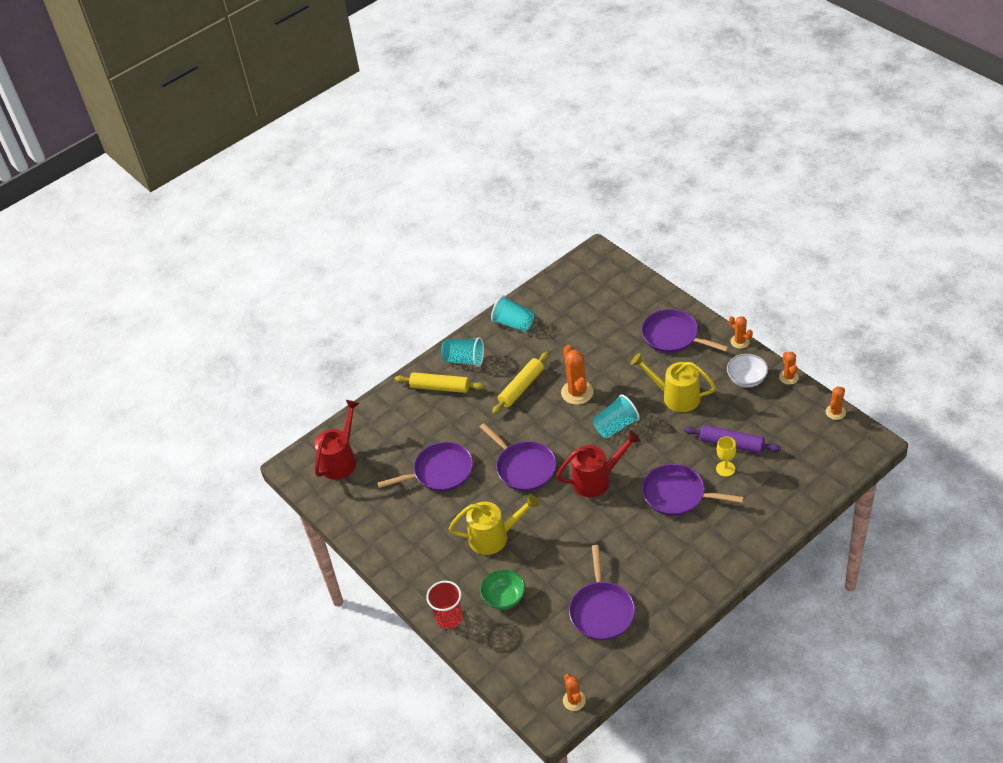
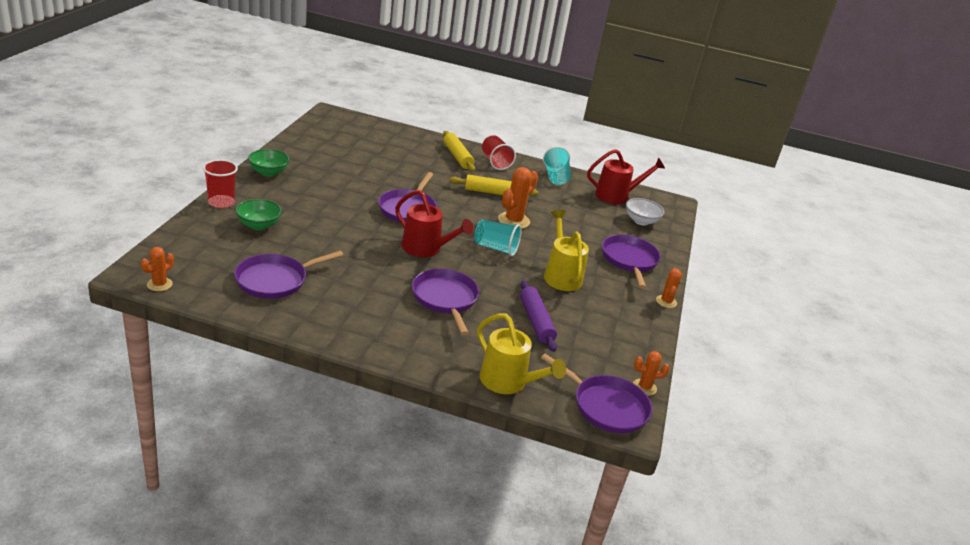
camera: 45 degrees right, 15 degrees down
(341, 459) = (350, 129): red watering can -> red watering can (617, 196)
(404, 561) = (268, 172): none -> green bowl
(440, 472) = (372, 171): purple pan -> purple pan (606, 407)
(464, 360) = (495, 162): turquoise cup -> red cup
(494, 537) = (322, 208): yellow watering can -> yellow watering can (509, 382)
(725, 469) = (502, 323): yellow goblet -> none
(746, 379) = (625, 315): white bowl -> white bowl (641, 221)
(788, 377) = (656, 343): orange cactus -> none

